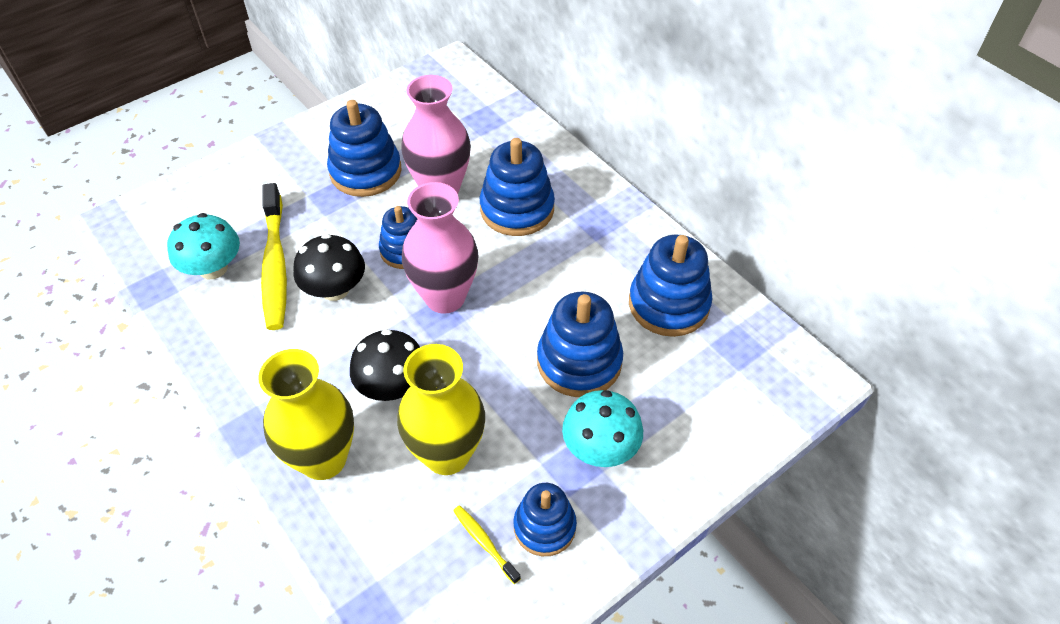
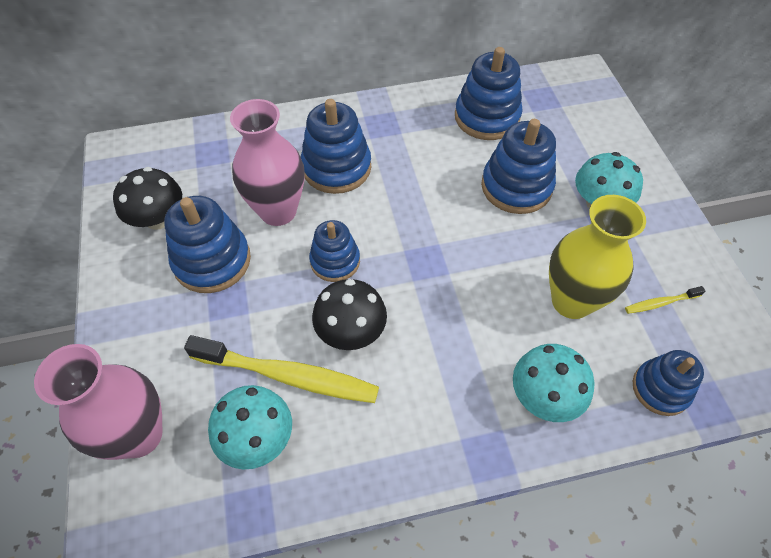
camera: 65 degrees left, 5 degrees up
(323, 459) = (544, 396): yellow vase -> turquoise mushroom
(392, 386) = (486, 318): black mushroom -> black mushroom (158, 219)
(445, 297) = (407, 249): pink vase -> pink vase (139, 435)
(544, 527) = (656, 260): blue stacking toy -> blue stacking toy (660, 389)

